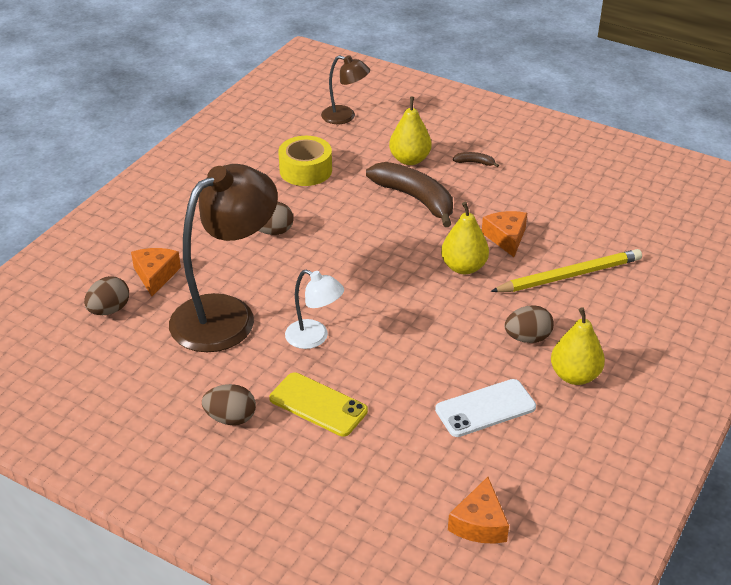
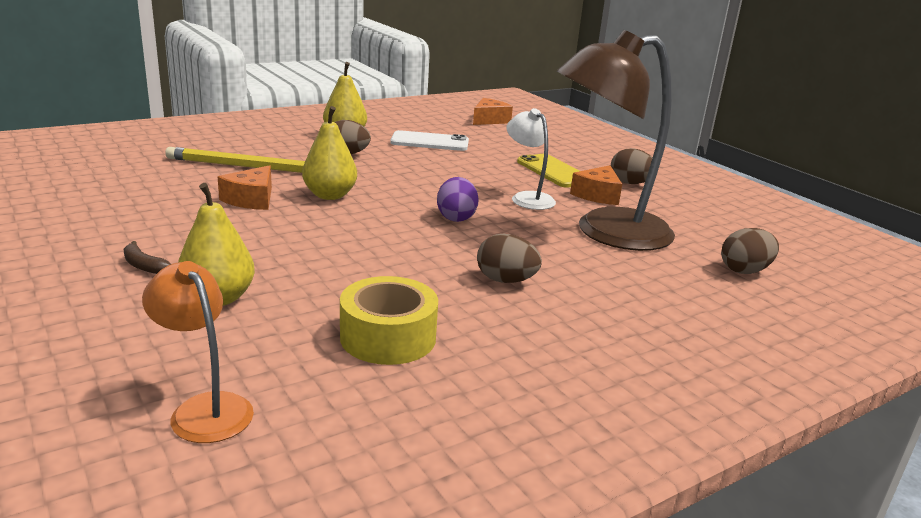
camera: 155 degrees left, 15 degrees down
(155, 275) = (682, 284): orange cheese -> orange cheese (597, 195)
(345, 117) = (204, 408): brown lamp -> orange lamp
(350, 282) = (456, 218): none -> purple egg
(415, 199) = (286, 255): brown banana -> none

